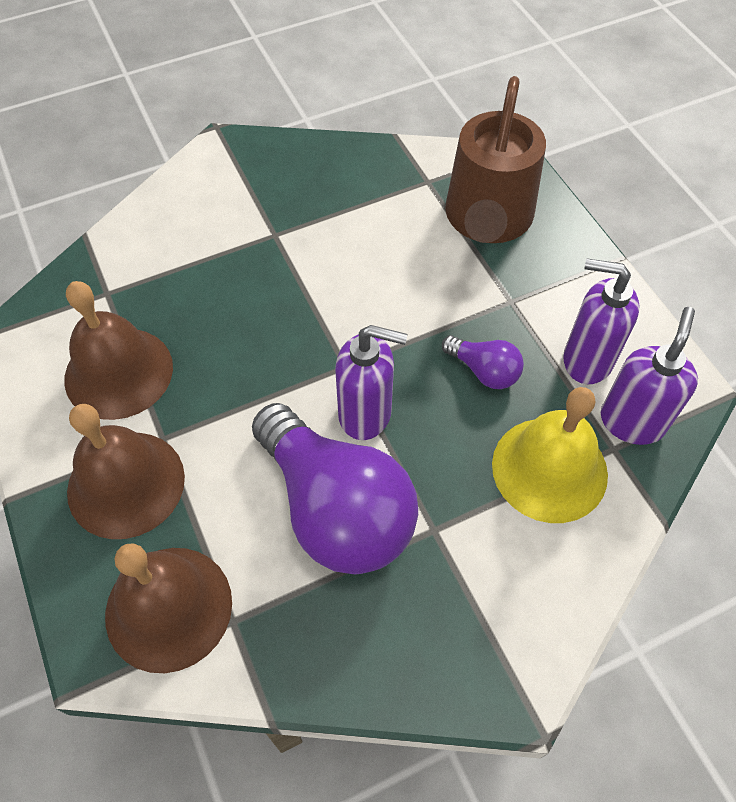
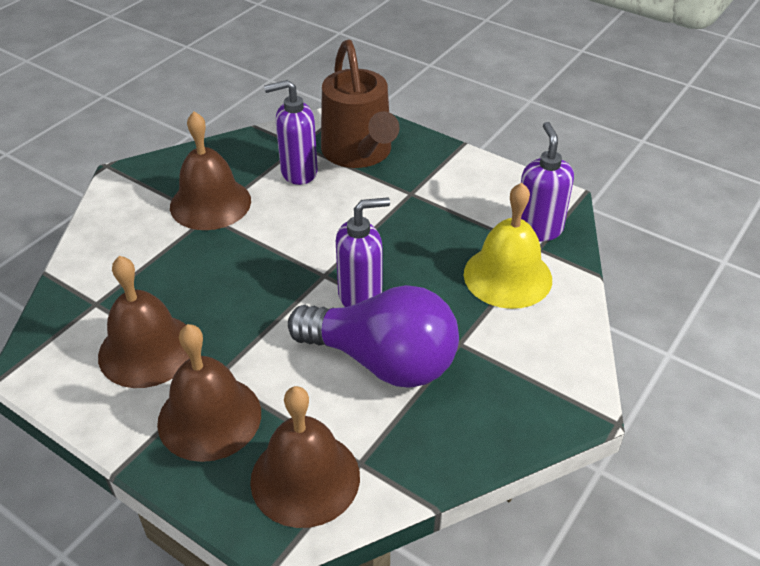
camera: 30 degrees left, 15 degrees down
(287, 219) = (210, 203): none -> brown bell
(484, 371) = (423, 239): purple light bulb -> none
(586, 360) = (485, 207): purple soap dispenser -> purple soap dispenser (298, 172)

